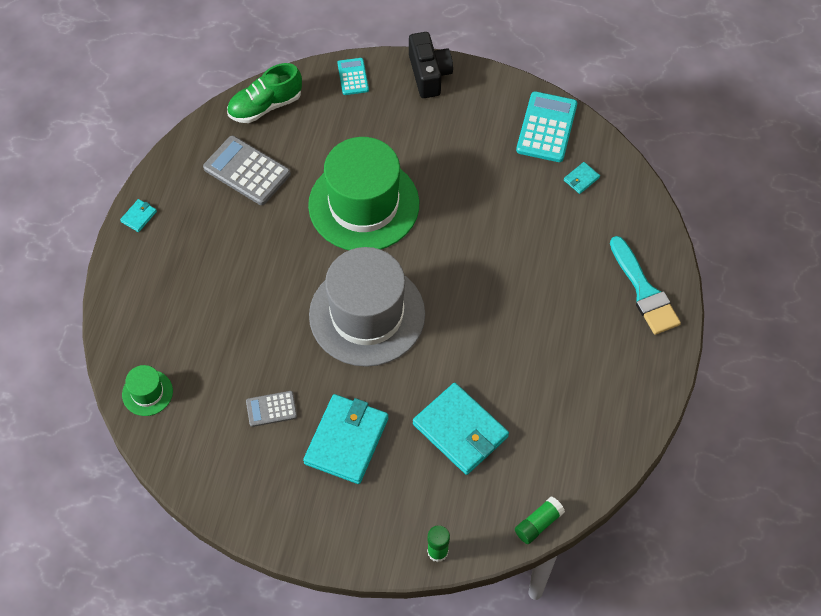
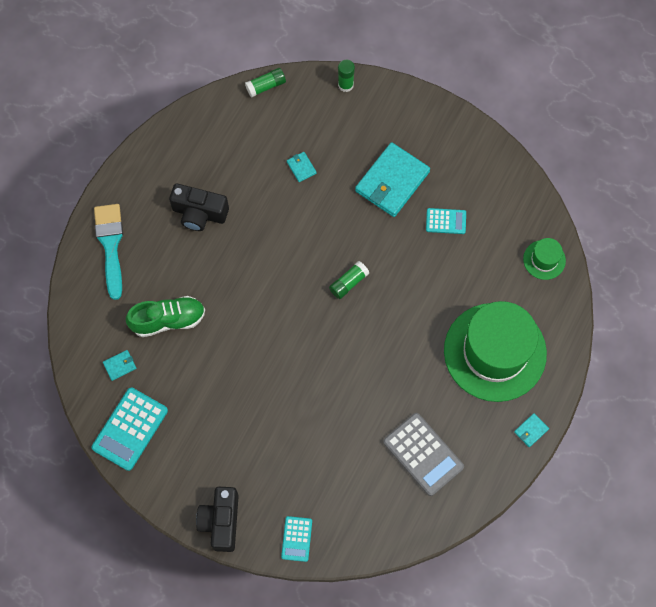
camera: 165 degrees left, 10 degrees up
(265, 106) = (391, 526): green shoe -> green shoe (168, 320)
(271, 409) = (446, 221): grey calculator -> turquoise calculator
(363, 204) = (324, 390): green hat -> green hat (495, 352)
(367, 314) = (348, 283): grey hat -> green glue stick
(460, 431) = (301, 167): turquoise wallet -> turquoise wallet, size x0.42
(560, 348) = (199, 213): none -> black camera

